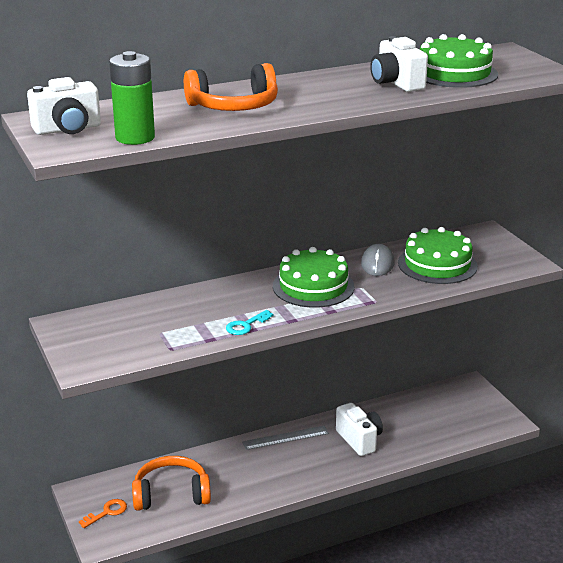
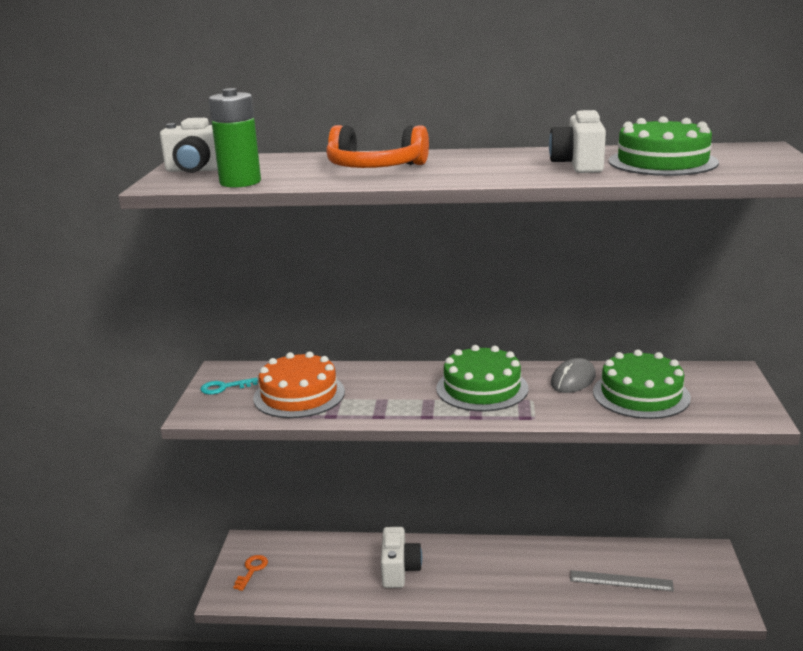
camera: 30 degrees right, 5 degrees down
(107, 512) = (252, 570): orange key -> orange key turned 60 degrees counterclockwise
(161, 328) = (299, 395): none -> orange cake
(171, 494) = (319, 572): orange headphones -> none
(246, 325) = (377, 411): turquoise key -> turquoise key (224, 387)
(285, 438) = (466, 550): grey ruler -> grey ruler (621, 581)
(359, 440) = (540, 576): white camera -> white camera (399, 570)

